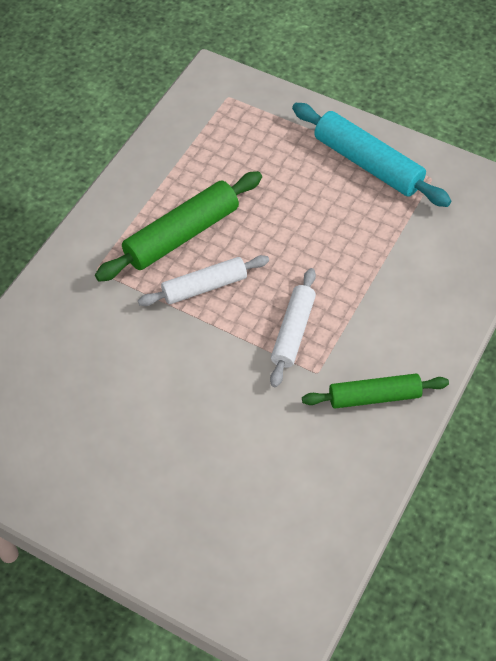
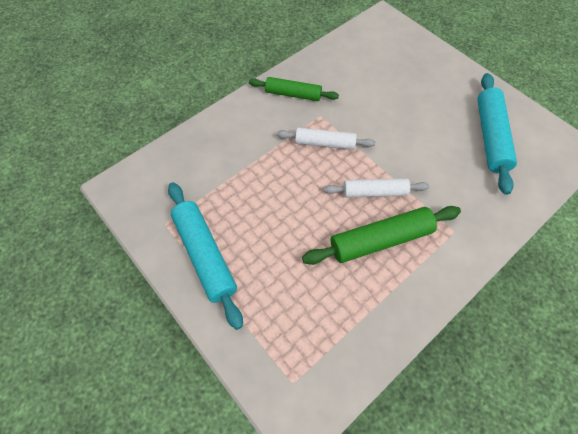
camera: 160 degrees left, 5 degrees up
(58, 419) = (490, 137): none -> turquoise rolling pin
(293, 332) = (325, 143): white rolling pin -> white rolling pin turned 60 degrees clockwise

